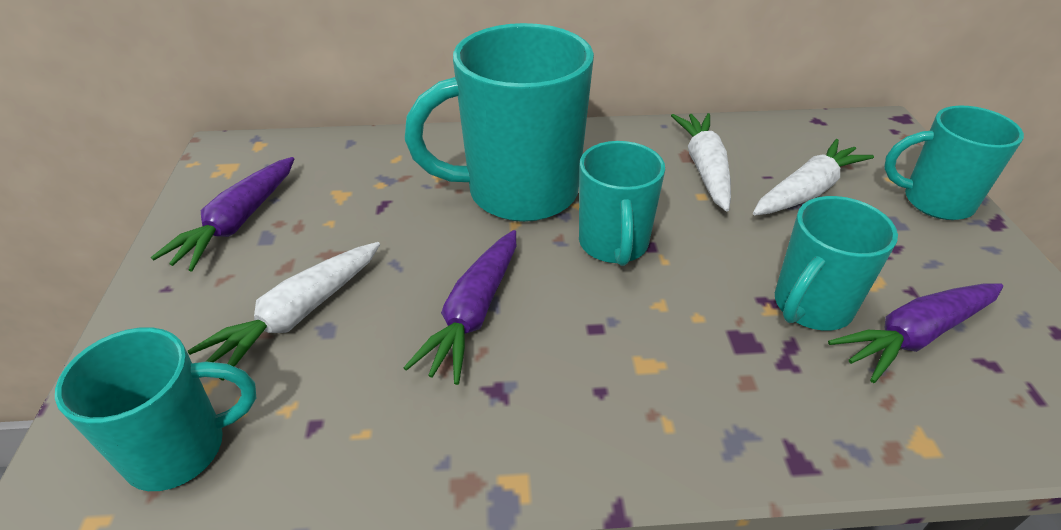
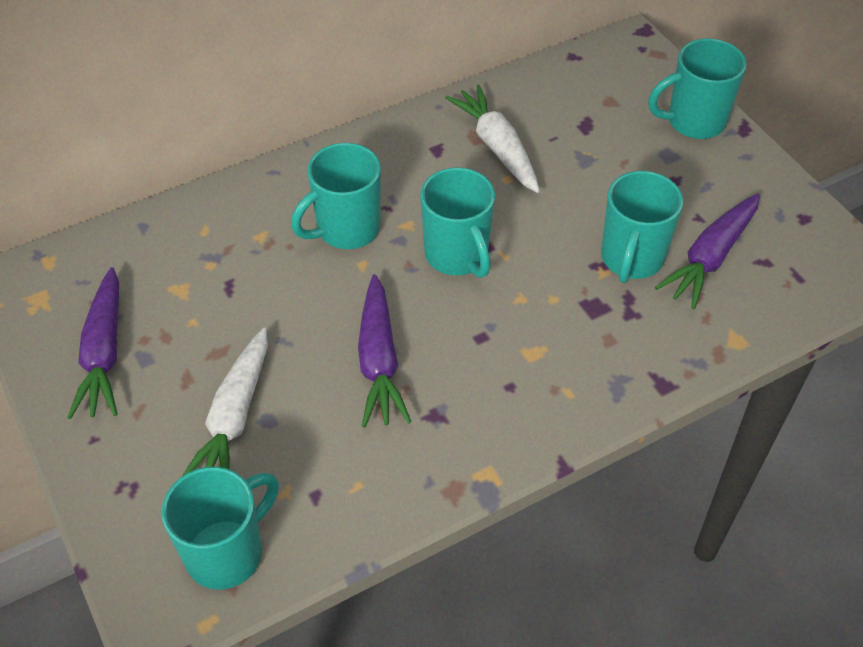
camera: 25 degrees left, 10 degrees up
(518, 192) = (346, 229): turquoise mug -> turquoise mug, size x0.59
(807, 191) = (591, 144): white carrot -> none

